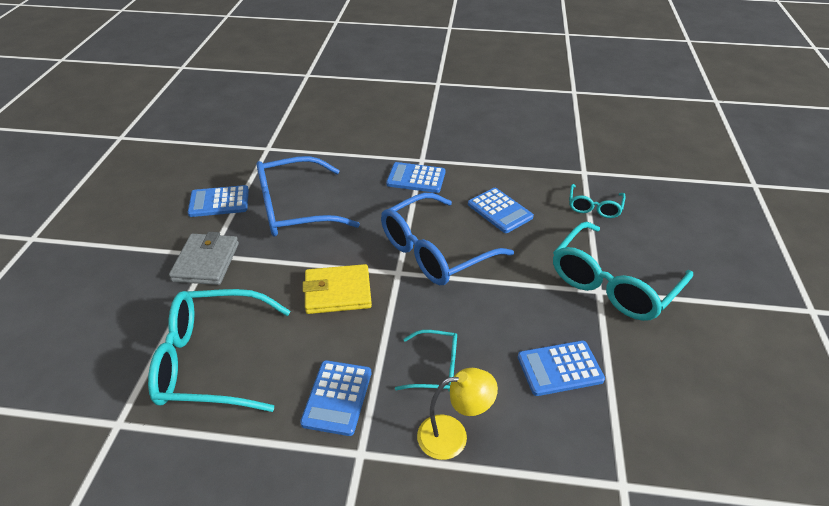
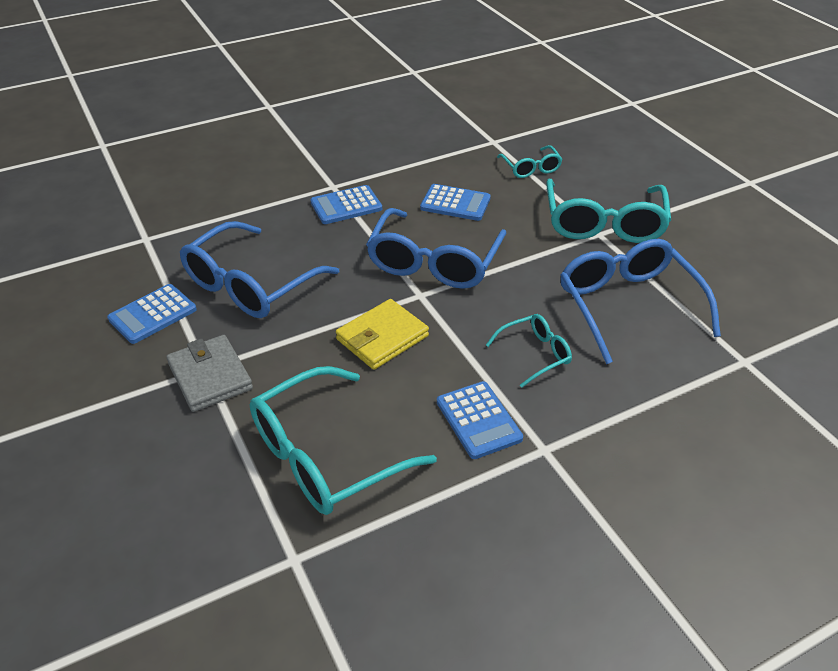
camera: 35 degrees left, 0 degrees up
(453, 435) = (600, 395): yellow lamp -> none
(560, 368) = (627, 305): blue calculator -> blue glasses

